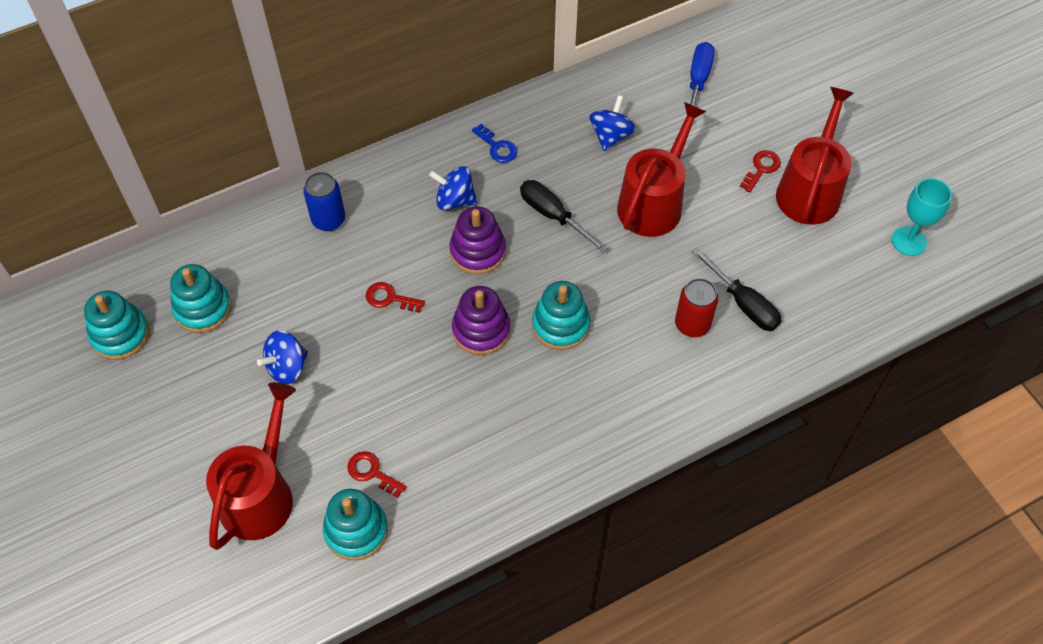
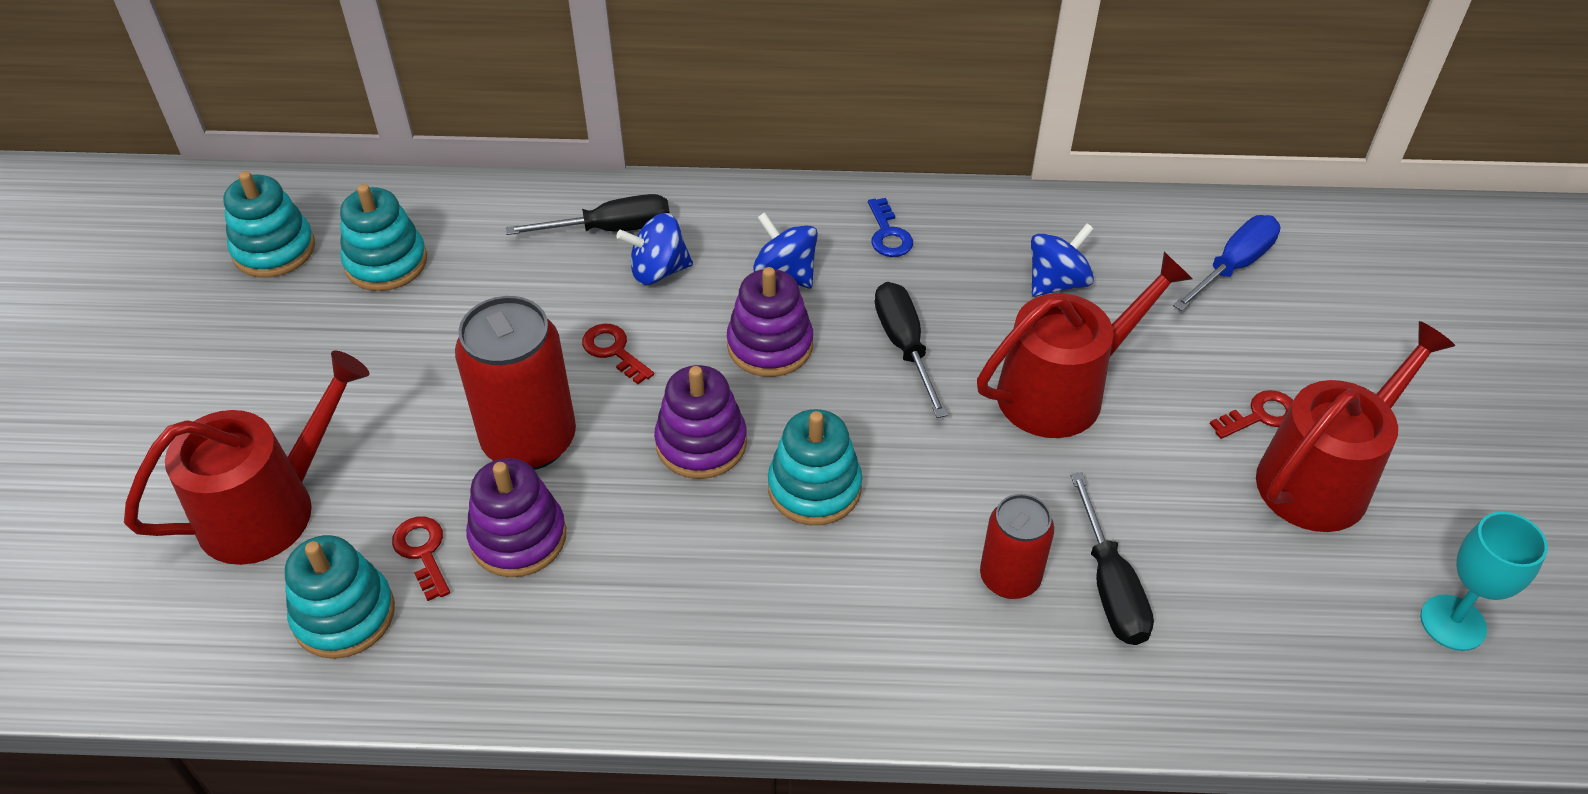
camera: 30 degrees right, 10 degrees down
(287, 367) = (426, 373): blue spinning top -> blue spinning top (658, 271)
(328, 220) = (611, 229): blue can -> black screwdriver
(382, 377) = (529, 440): none -> red can
(419, 436) = (518, 537): none -> purple stacking toy

